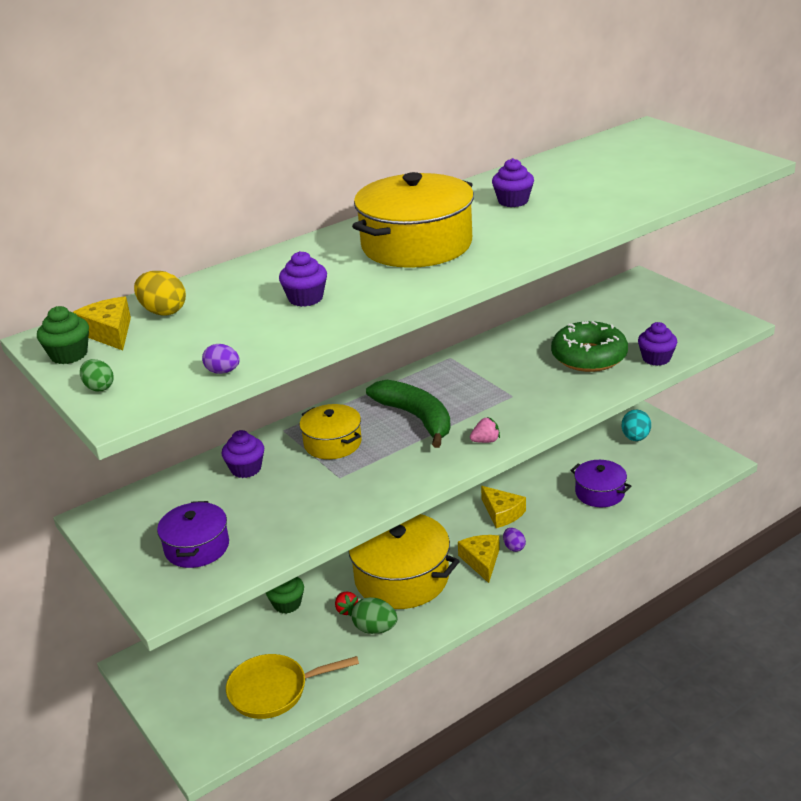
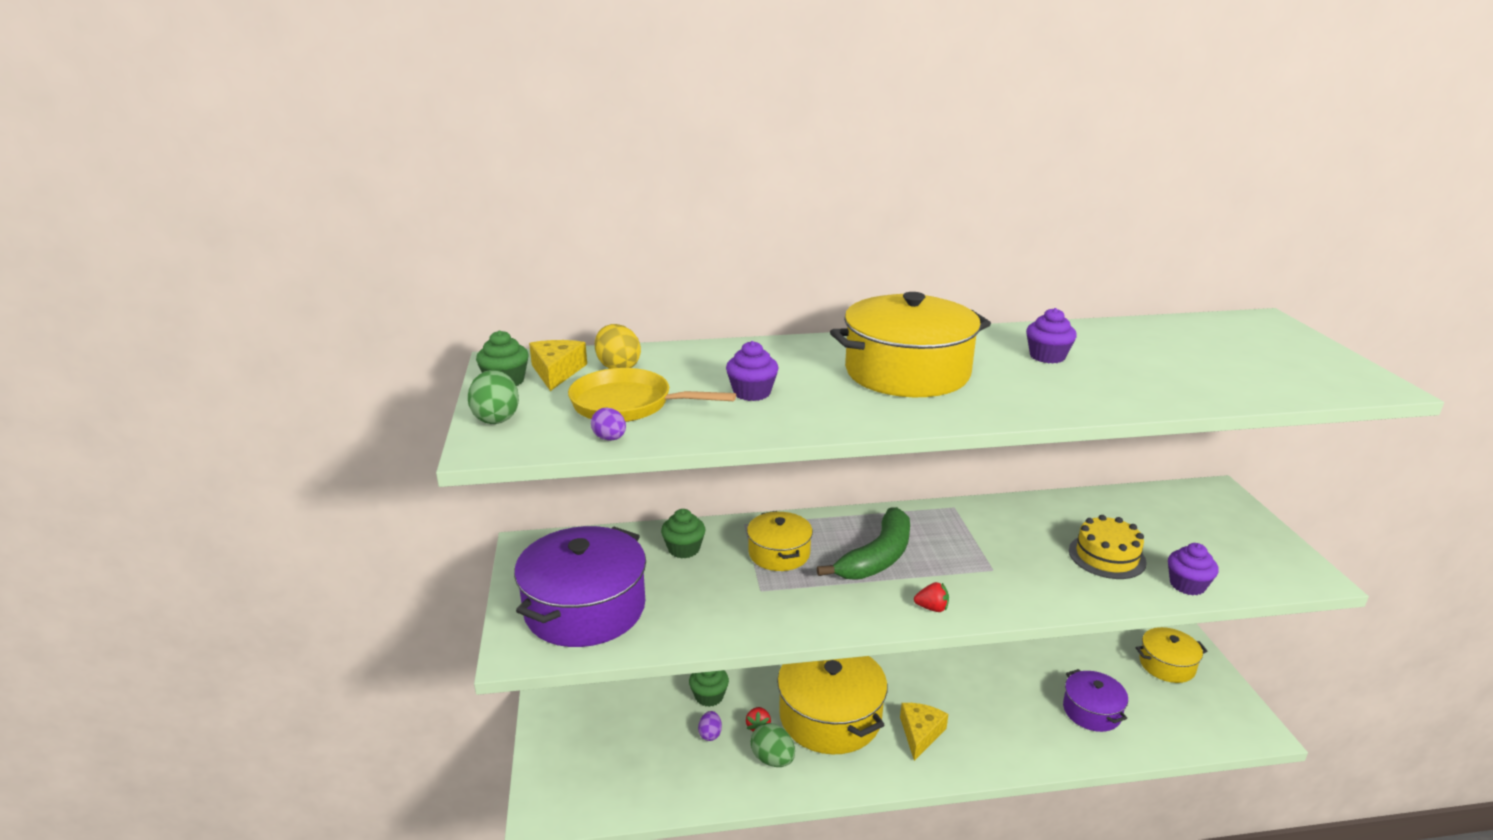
camera: 25 degrees right, 5 degrees down
(99, 387) = (496, 418): green egg -> green egg, size x1.59
(197, 547) = (585, 608): purple pot -> purple pot, size x1.79
(246, 469) = (684, 549): purple cupcake -> green cupcake
(274, 690) = (642, 779): yellow pan -> yellow pan (628, 404)
(416, 418) = (877, 557): green banana -> green banana turned 45 degrees clockwise
(485, 441) = (932, 608): pink strawberry -> red strawberry
(502, 513) = (971, 690): yellow cheese -> none
(514, 547) = (963, 733): purple egg -> purple egg (710, 734)
(589, 357) = (1107, 556): green donut -> yellow cake
(635, 438) = (1167, 665): turquoise egg -> yellow pot

